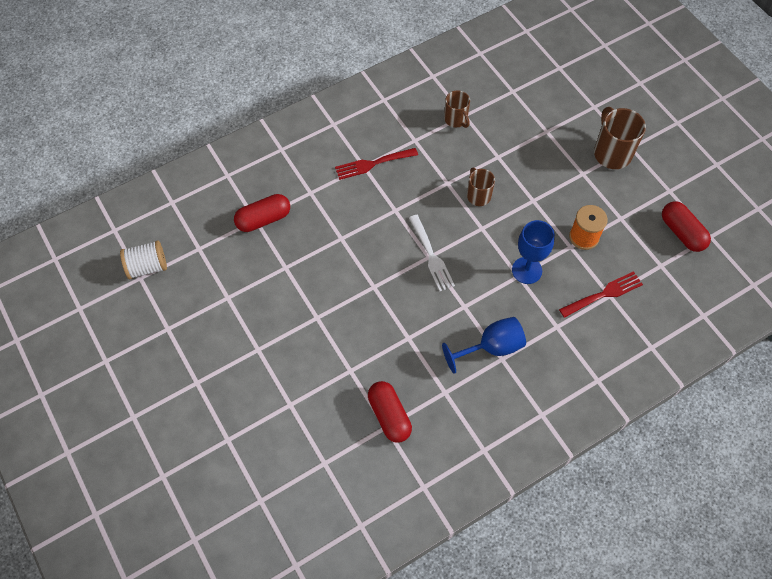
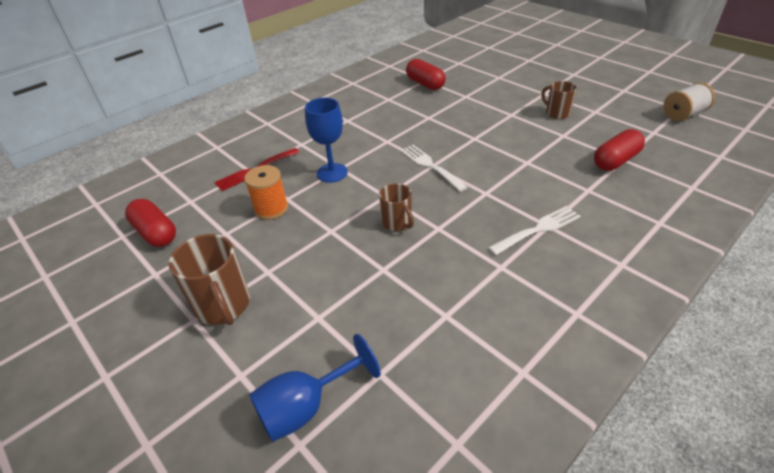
camera: 170 degrees right, 20 degrees down
(372, 164) = (538, 229): red fork -> white fork
(456, 119) = (456, 306): brown mug -> brown mug (556, 113)
(491, 347) = (357, 124): blue goblet -> blue goblet (306, 407)

